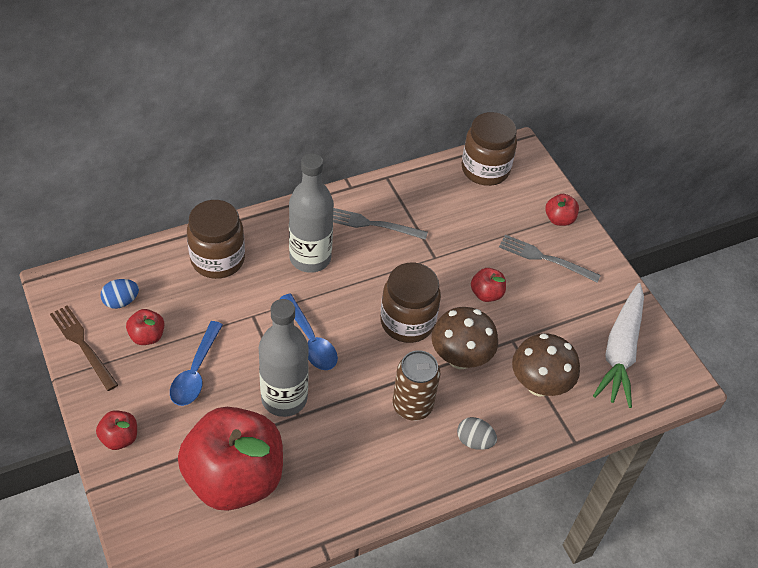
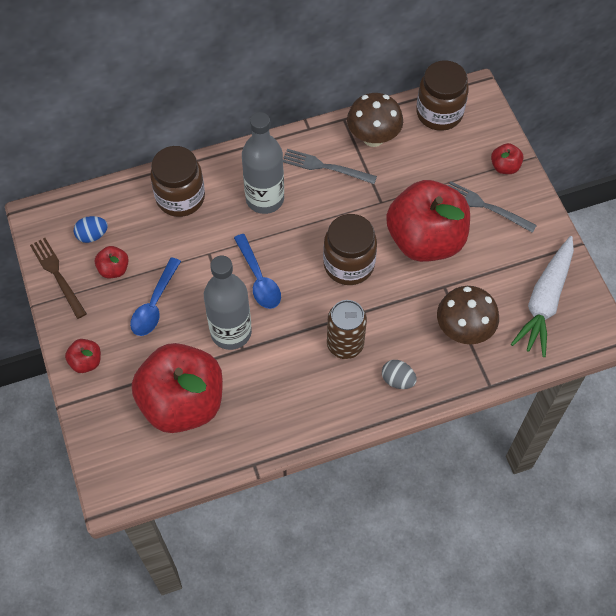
camera: 10 degrees right, 10 degrees up
(460, 358) = (393, 301): brown mushroom -> brown mushroom (373, 138)
(486, 294) = (425, 240): red apple -> red apple, size x2.50

